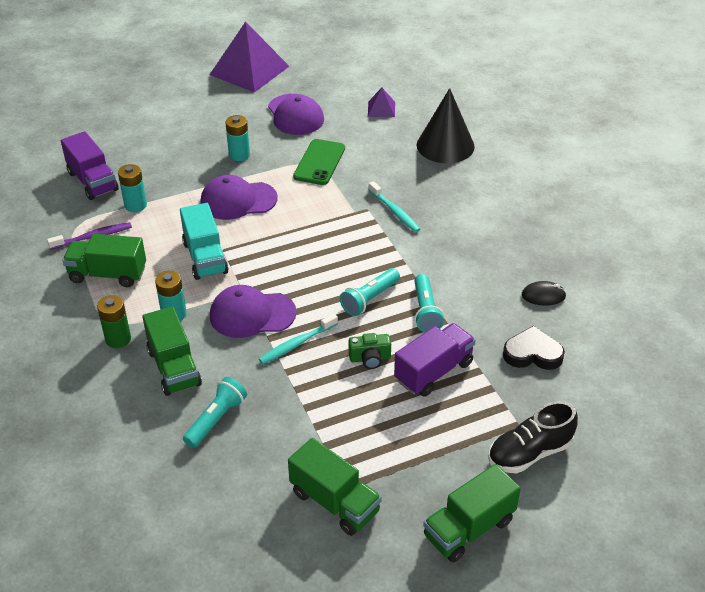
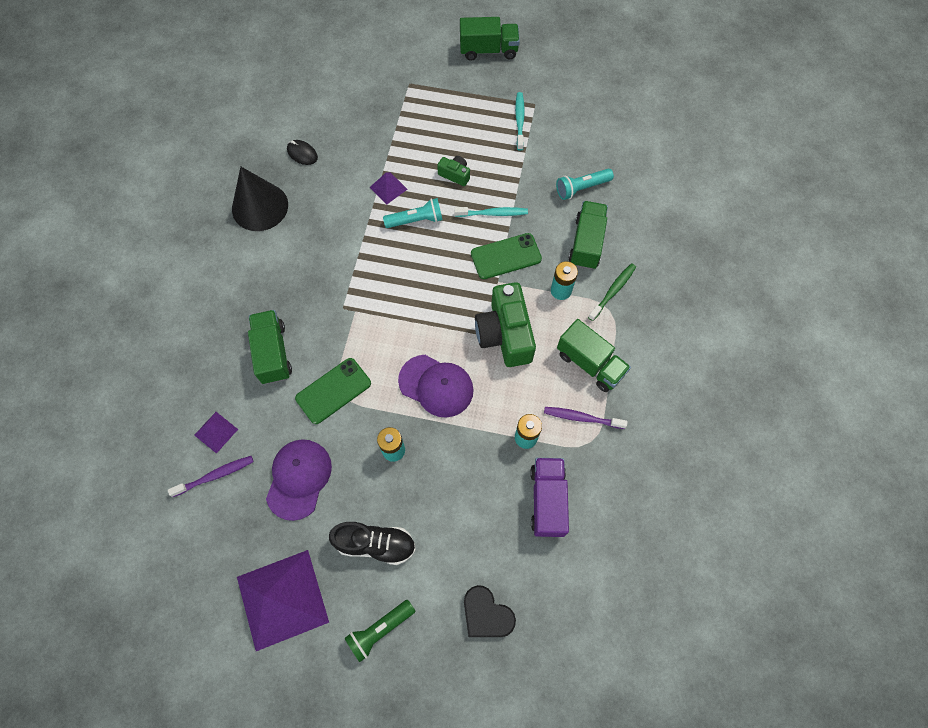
camera: 145 degrees left, 25 degrees up
(118, 339) = (612, 291): green battery -> green toothbrush
(172, 84) = (380, 630): none -> green flashlight
(205, 257) = (504, 334): turquoise truck -> green camera
(252, 314) = (506, 256): purple cap -> green phone
(334, 502) = (547, 101): green truck -> green truck (273, 353)
(356, 93) = (215, 475): none -> purple toothbrush
(395, 211) = (325, 291): turquoise toothbrush -> turquoise toothbrush (519, 120)
(425, 311) = (388, 188): turquoise flashlight -> purple pyramid
(434, 372) = (424, 143): purple truck -> none
(445, 145) = (213, 341): black cone -> black cone (260, 206)
(529, 453) = (419, 67): black shoe -> black shoe (376, 544)
(532, 353) = (354, 120): black heart -> black heart (486, 614)

